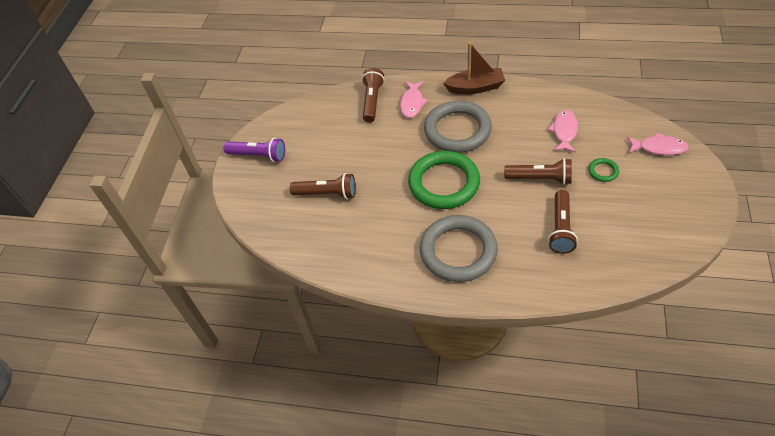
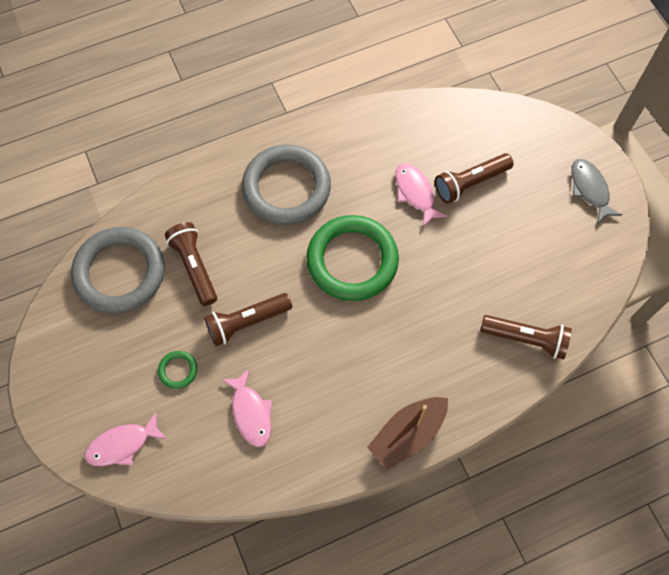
camera: 140 degrees right, 15 degrees up
(258, 155) = (590, 189): purple flashlight -> grey fish
(372, 101) = (526, 339): brown flashlight -> brown flashlight turned 45 degrees counterclockwise
(412, 103) = (472, 362): pink fish -> pink fish (415, 193)
(457, 130) = (385, 346): grey ring -> grey ring (120, 272)

